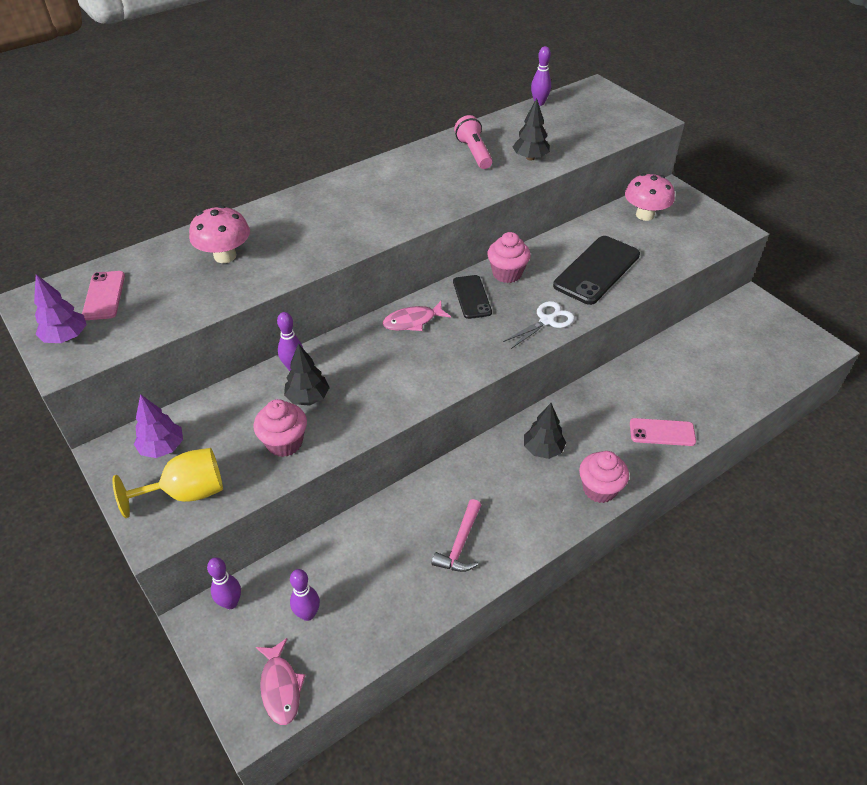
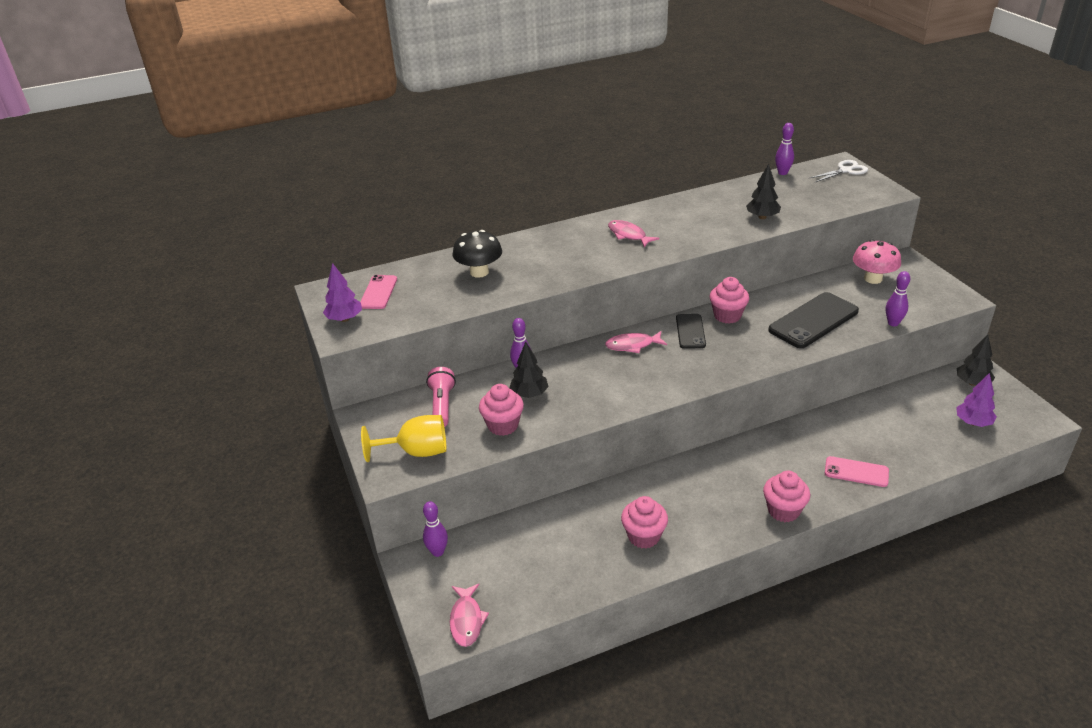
camera: 15 degrees right, 10 degrees down
(162, 448) = (403, 417): purple tree -> purple tree (973, 422)
(225, 256) = (479, 272): pink mushroom -> black mushroom
(308, 614) = (500, 570): purple bowling pin -> purple bowling pin (893, 323)
(390, 192) = (628, 235): none -> pink fish
(460, 544) = (644, 536): pink hammer -> pink cupcake
(474, 152) = (711, 209): pink flashlight -> pink flashlight (442, 405)
(543, 449) = (737, 472): black tree -> black tree (972, 383)
(547, 321) = (755, 357): white scissors -> white scissors (845, 170)

